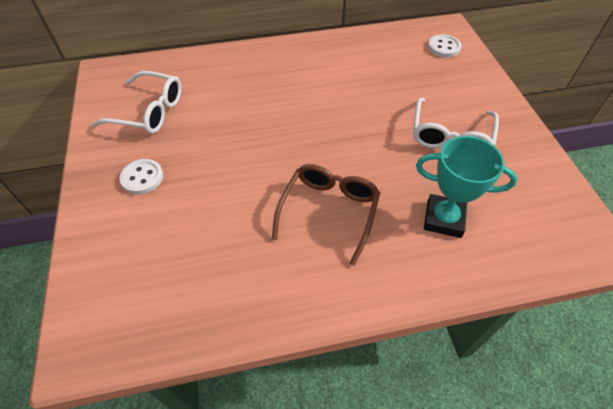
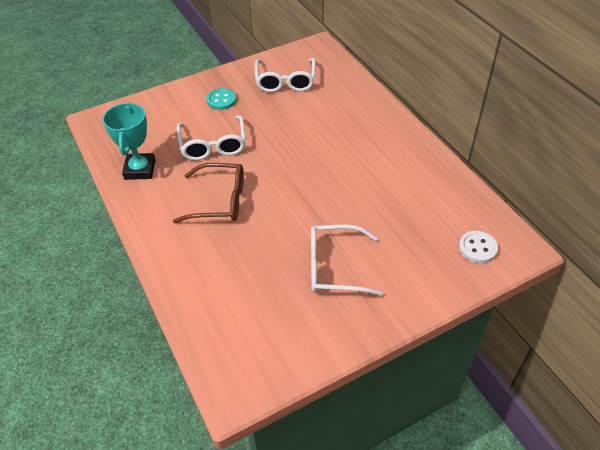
camera: 75 degrees right, 5 degrees down
(142, 178) = (221, 100): white button -> turquoise button
(227, 201) = (213, 145): none -> white glasses
(443, 219) = (232, 272): turquoise trophy -> turquoise trophy (140, 169)

